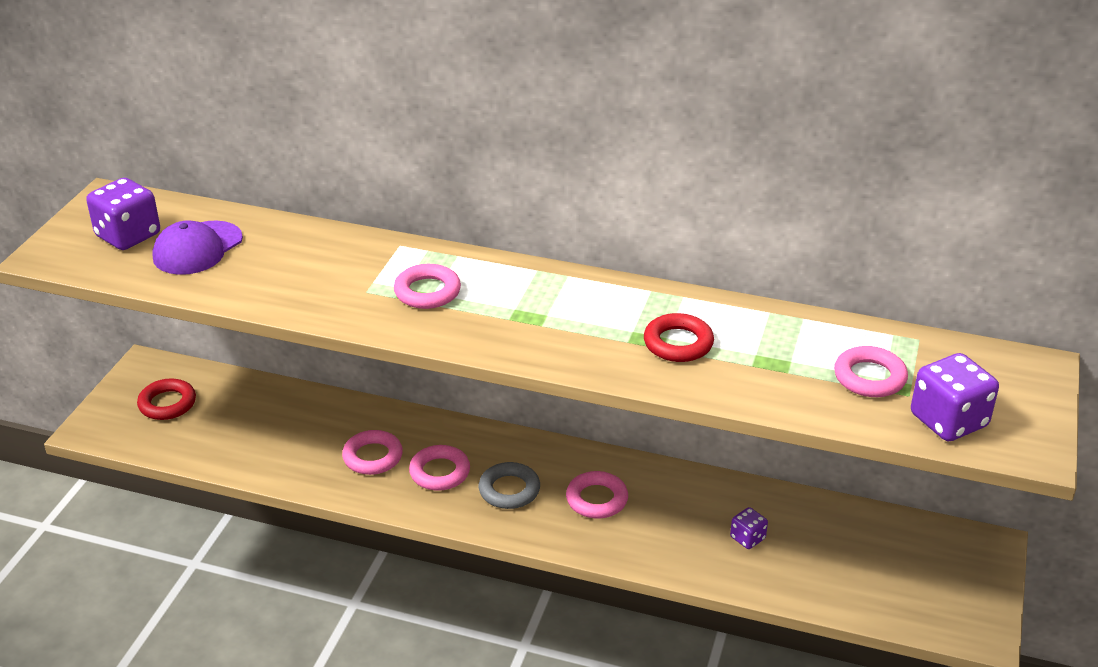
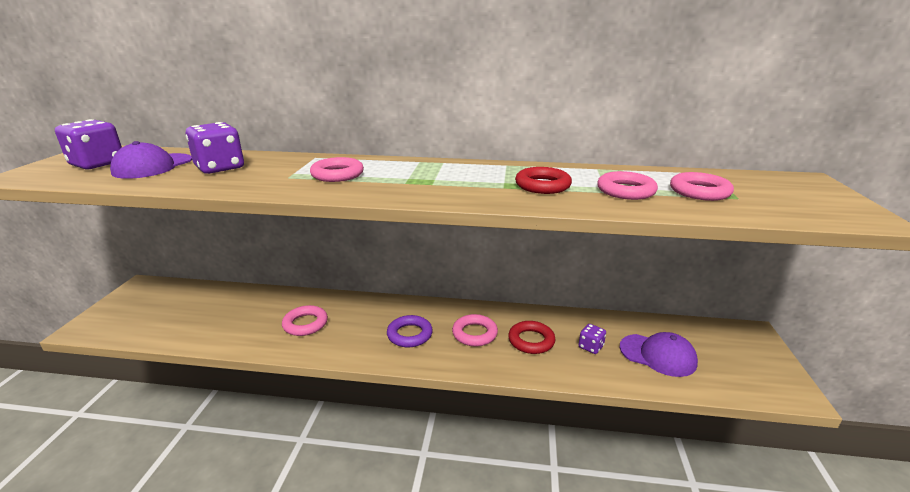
camera: 10 degrees left, 10 degrees down
(167, 404) = (151, 306): red ring -> red ring (531, 341)
(439, 472) = (356, 328): pink ring -> pink ring (625, 191)
(509, 490) = (409, 334): grey ring -> purple ring
(833, 561) = (658, 355): none -> purple cap
(948, 421) = (785, 208): purple dice -> purple dice (220, 168)

